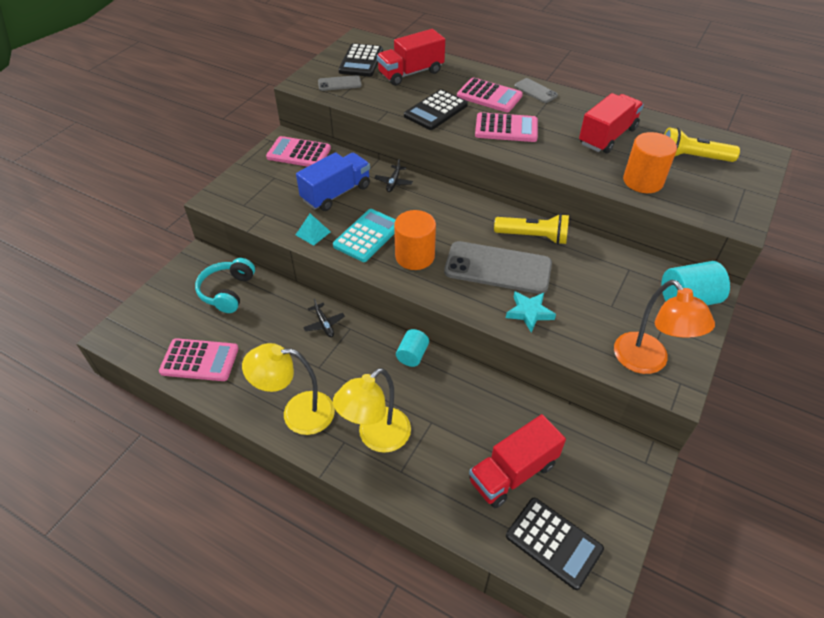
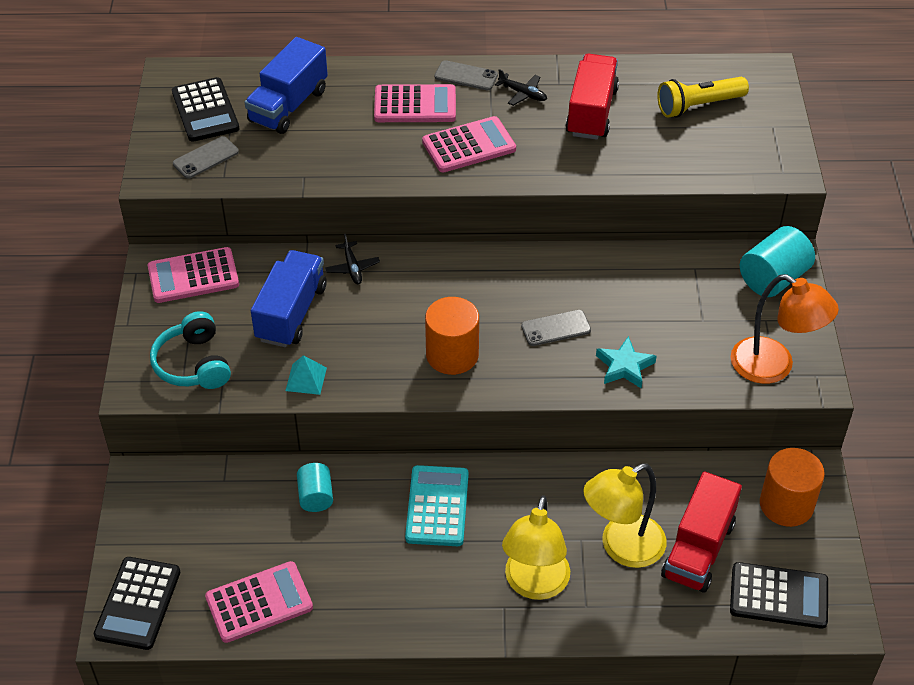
camera: 30 degrees left, 0 degrees up
(227, 291) = (220, 504): turquoise headphones -> turquoise headphones (194, 364)
(297, 413) = (427, 603): yellow lamp -> yellow lamp (622, 547)
(324, 324) = (376, 488): black plane -> black plane (523, 94)
(367, 236) = (376, 353): turquoise calculator -> turquoise calculator (437, 506)
(411, 73) = (288, 106): red truck -> blue truck
(412, 355) = (507, 476): turquoise cylinder -> turquoise cylinder (316, 496)
(435, 111) = (365, 152): black calculator -> black calculator (138, 603)
(498, 268) = (556, 328): grey phone -> grey phone, size x0.50
(533, 237) = (568, 272): yellow flashlight -> none
(643, 181) = (665, 158): orange cylinder -> orange cylinder (786, 505)

